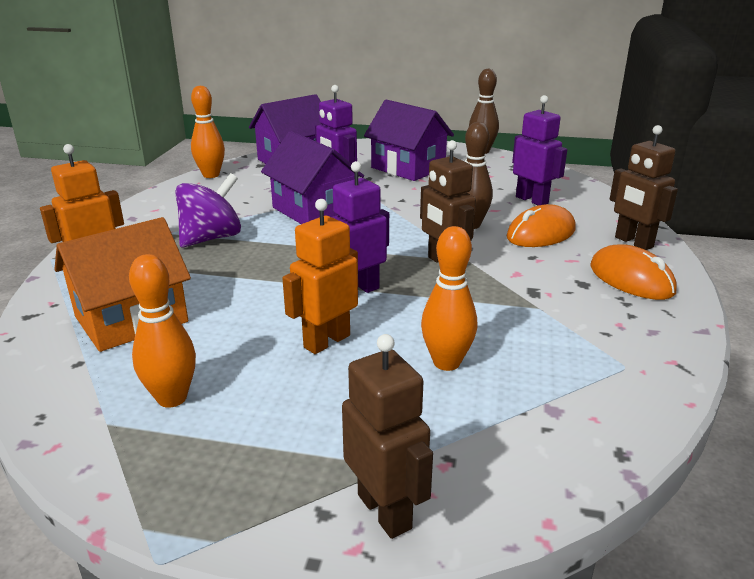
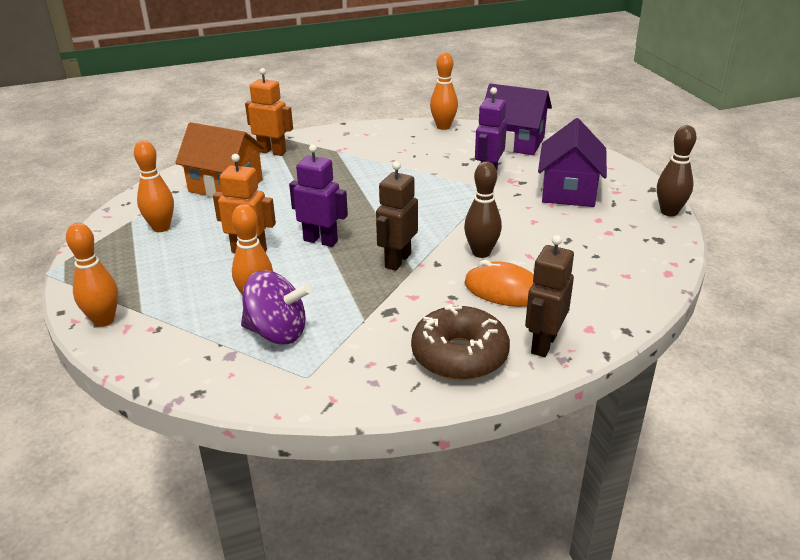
camera: 60 degrees right, 5 degrees up
(211, 238) = (344, 167): purple spinning top -> purple spinning top (277, 332)
(314, 210) = (429, 183): purple house -> none
(385, 511) = (104, 320): brown robot -> orange bowling pin
(532, 200) = (577, 268): purple robot -> none
(631, 279) = (459, 355): orange mouse -> brown donut

